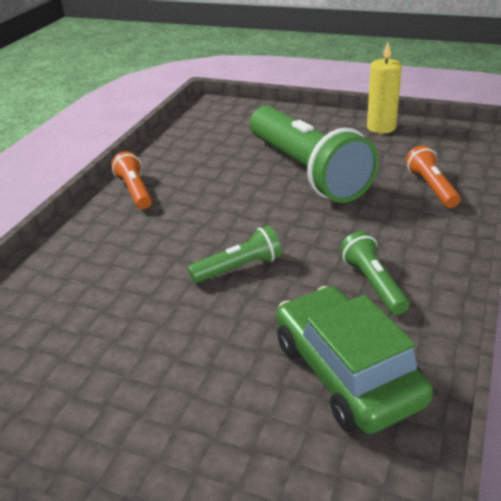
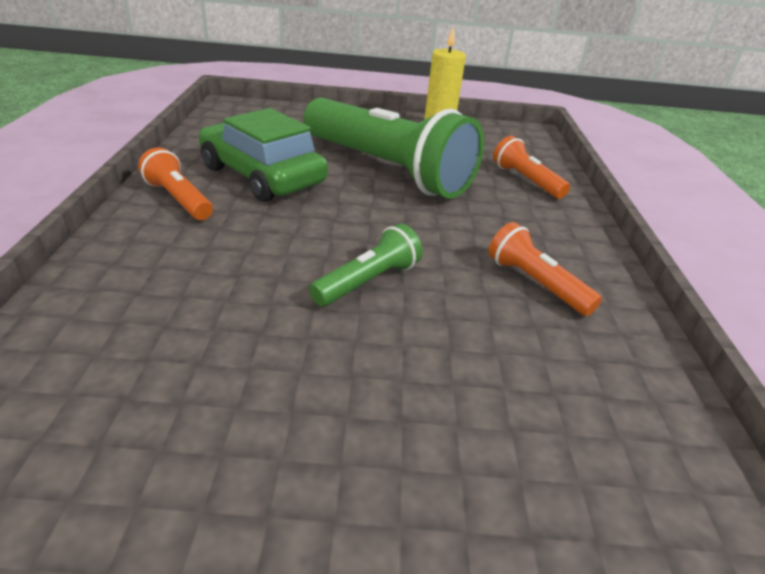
camera: 25 degrees left, 0 degrees up
(347, 372) = (578, 395): green car -> green car (262, 175)
(373, 283) = (535, 283): green flashlight -> orange flashlight

